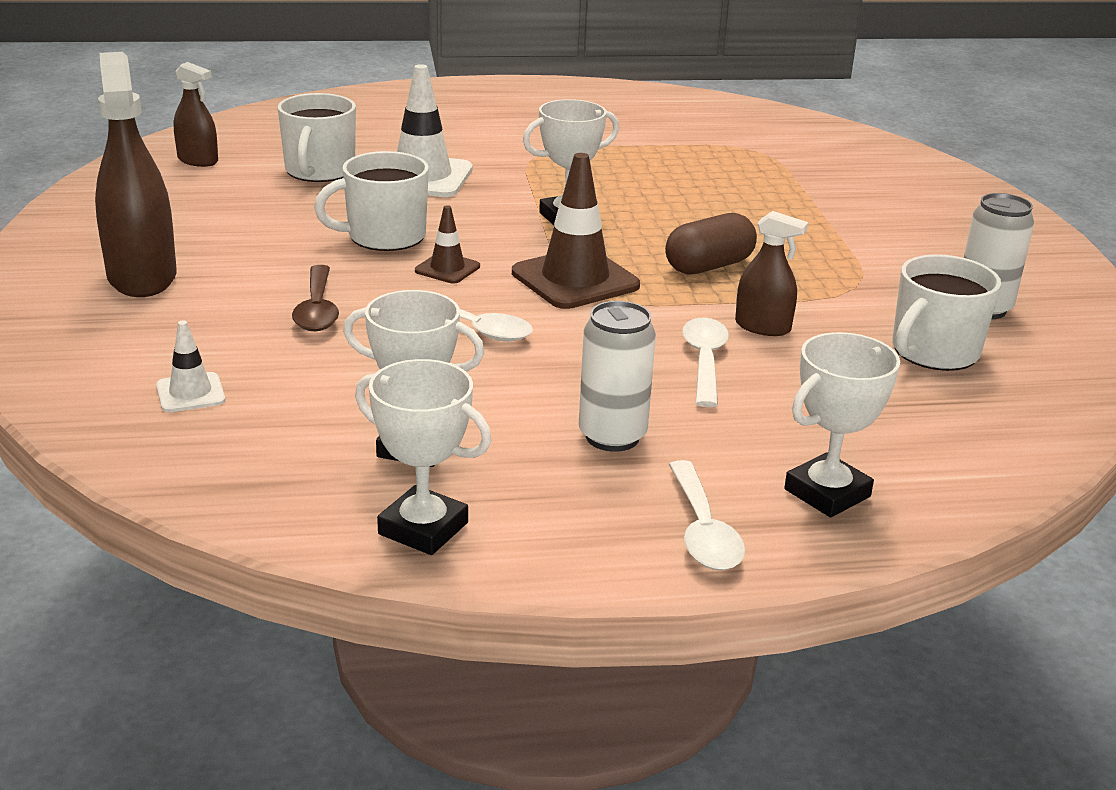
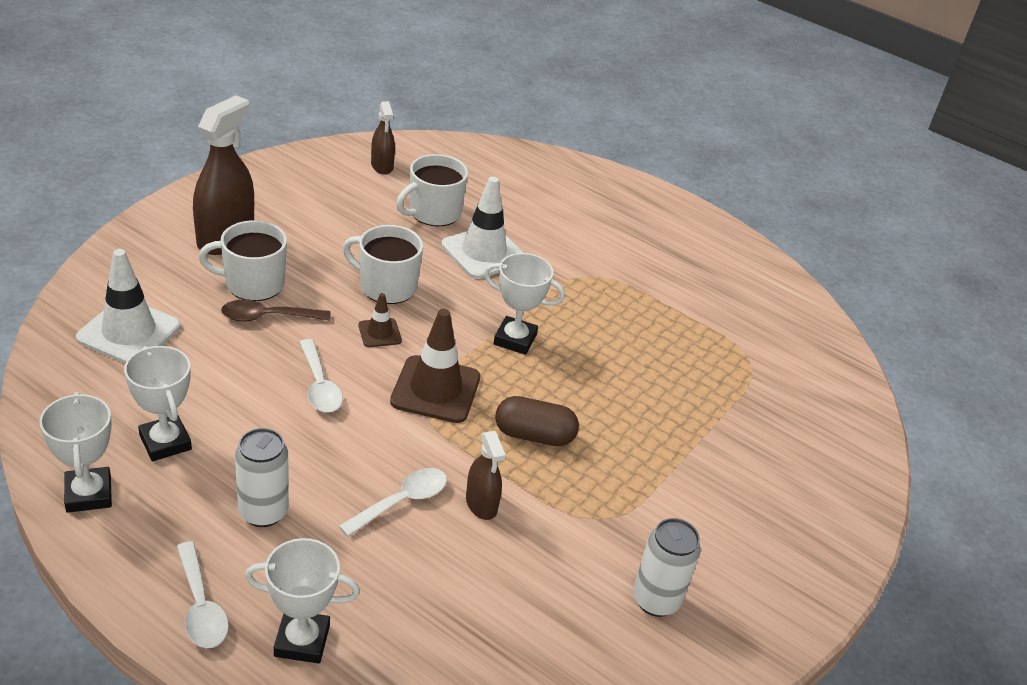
camera: 40 degrees right, 10 degrees up
(190, 393) = (129, 332): white traffic cone -> white traffic cone, size x1.95
(317, 309) = (268, 317): brown spoon -> brown spoon turned 45 degrees clockwise
(702, 530) = (200, 606): white spoon -> white spoon turned 60 degrees counterclockwise
(933, 352) = (553, 604): white mug -> white mug (253, 284)

